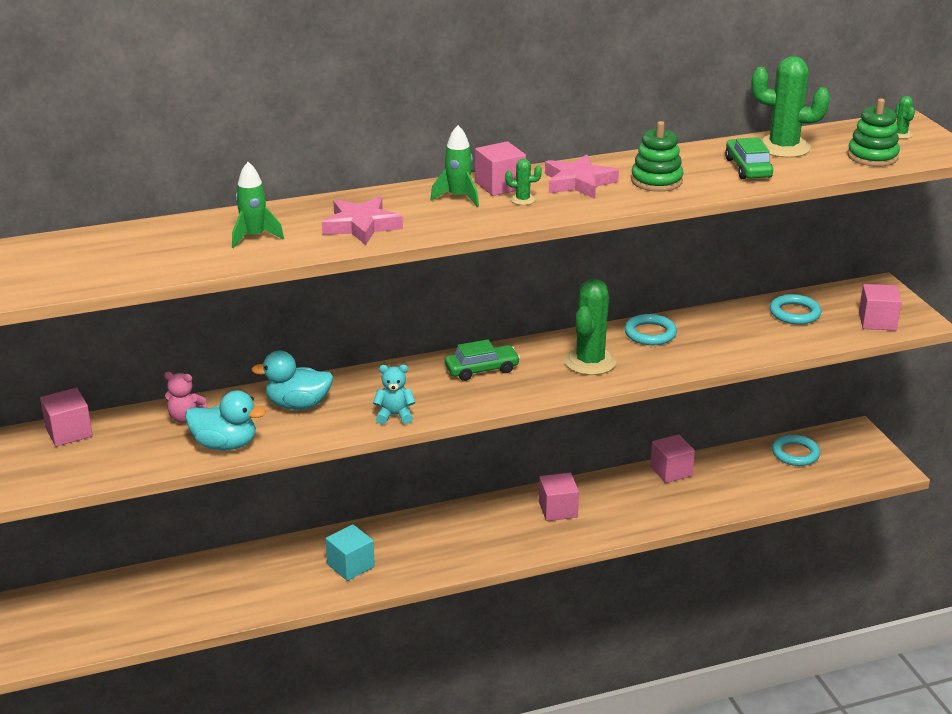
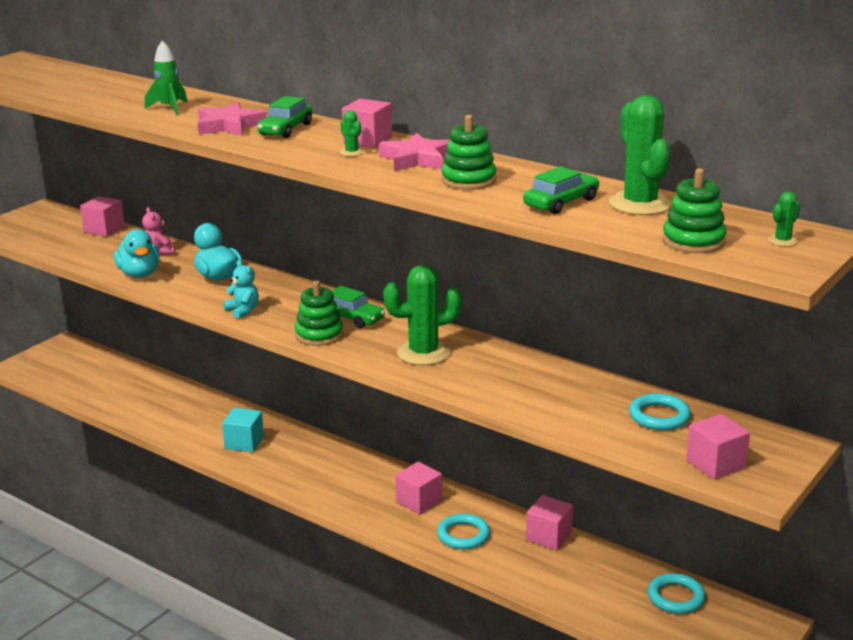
camera: 55 degrees right, 5 degrees down
(414, 207) = (285, 129): none -> green car
(458, 197) = (324, 135): green rocket -> none
(495, 395) = (319, 335): none -> green stacking toy
(650, 333) = (510, 362): turquoise ring -> turquoise ring (463, 535)

